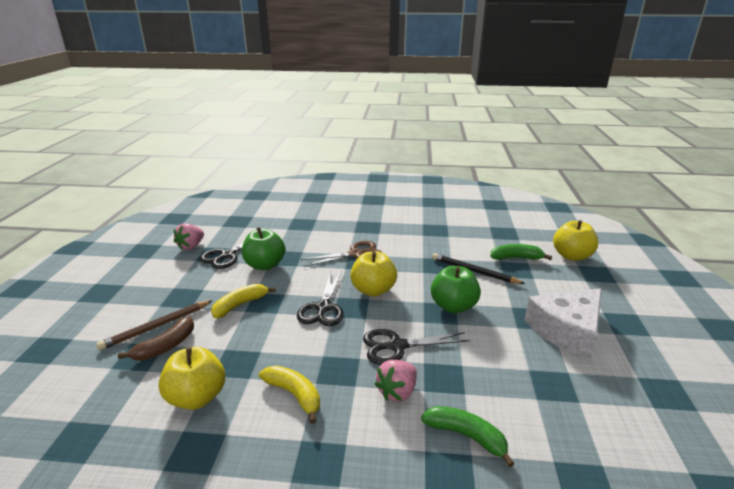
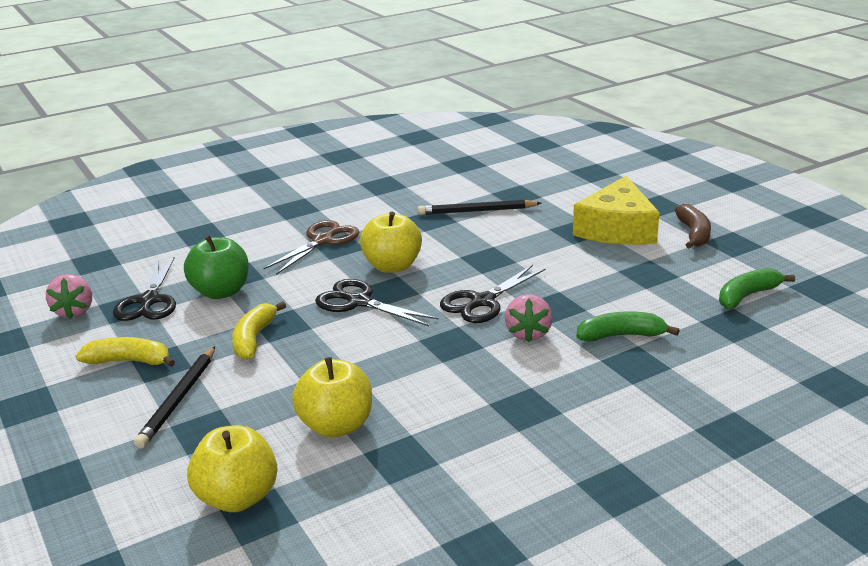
camera: 35 degrees left, 0 degrees up
(157, 326) = (178, 399): brown pencil -> black pencil
(166, 346) = (224, 409): brown banana -> brown banana (694, 234)
(294, 395) = (435, 378): yellow banana -> yellow banana (129, 361)
(323, 307) = (359, 302): black scissors -> black scissors turned 150 degrees clockwise
(453, 306) = (494, 249): green apple -> none
(516, 258) = (504, 184): green banana -> green banana (747, 296)
(567, 330) = (617, 229): white cheese -> yellow cheese
(571, 256) = (555, 164): yellow apple -> yellow apple (237, 498)

